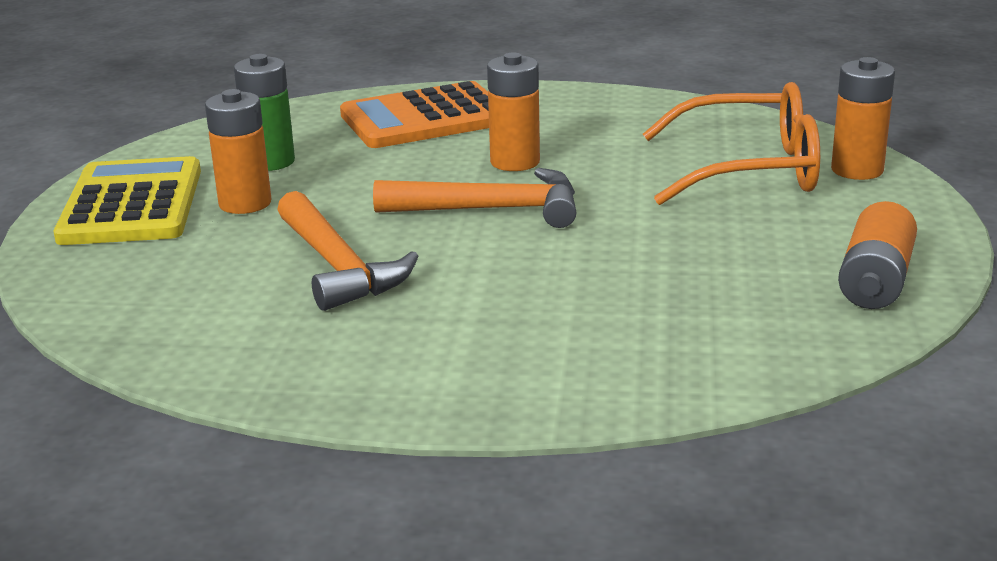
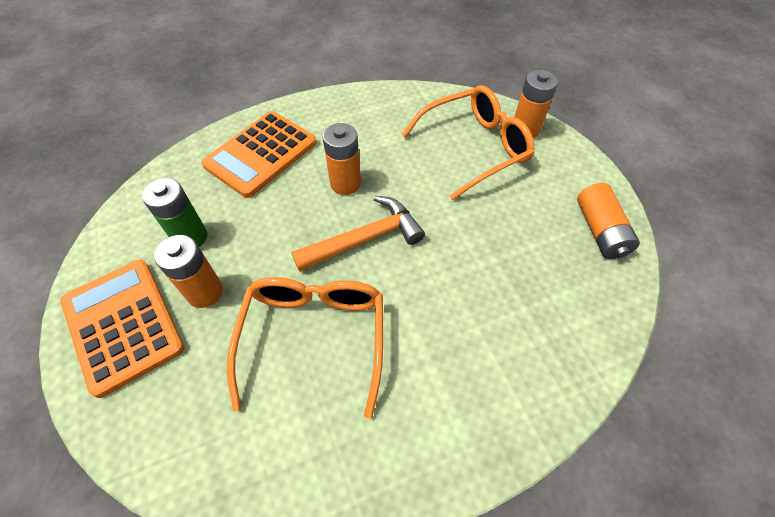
camera: 30 degrees left, 30 degrees up
(131, 204) = (123, 325): yellow calculator -> orange calculator
(338, 266) = (314, 339): orange hammer -> orange glasses

